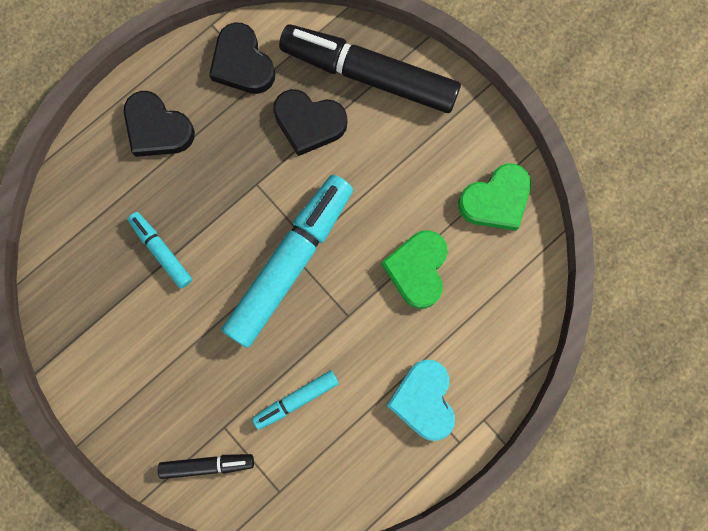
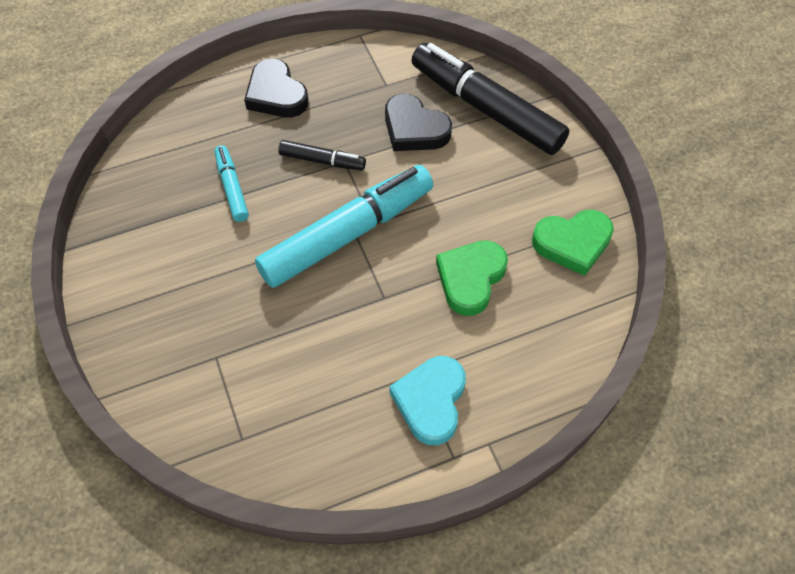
camera: 20 degrees right, 20 degrees down
(207, 465) = (182, 386): black marker -> black marker (322, 160)
(242, 63) = (374, 69): black heart -> none
(296, 400) = (299, 356): turquoise marker -> none

